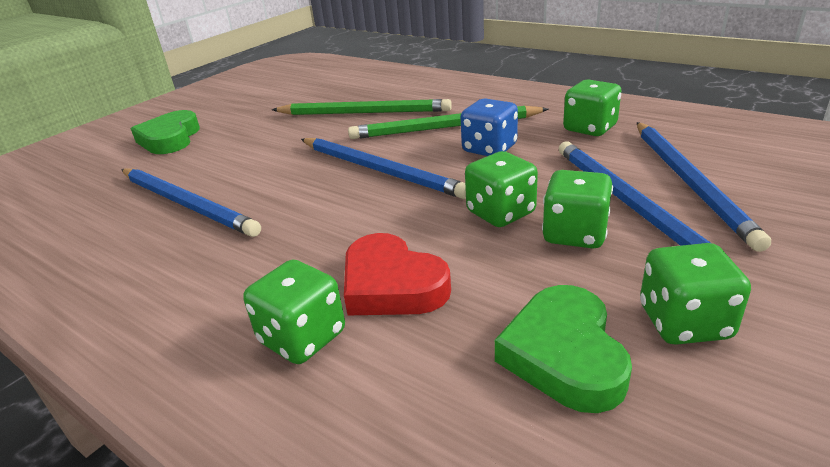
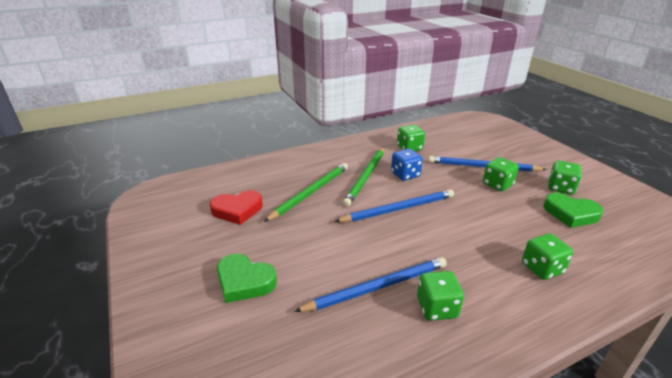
camera: 65 degrees left, 0 degrees up
(392, 285) = (512, 235): red heart -> red heart (237, 210)
(500, 213) = (470, 193): green dice -> green dice (437, 308)
(689, 182) = (475, 151): blue pencil -> none

